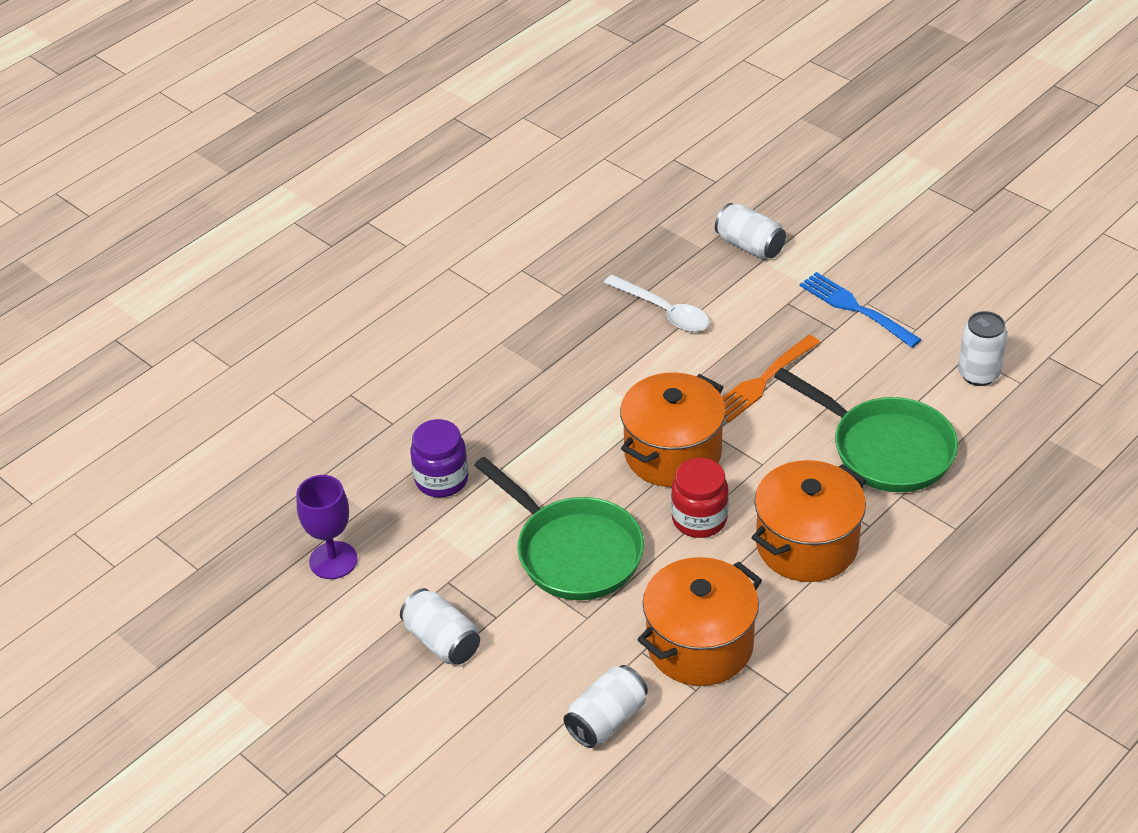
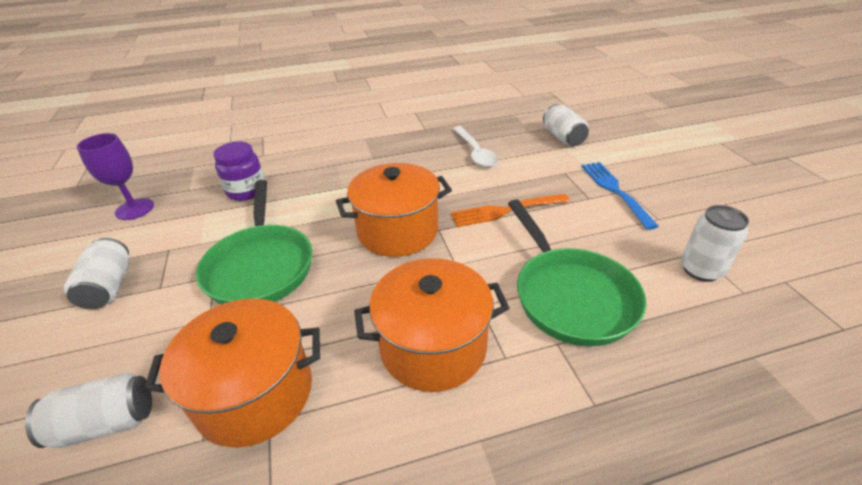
camera: 30 degrees right, 5 degrees down
(699, 519) = (368, 284): red jar -> none

